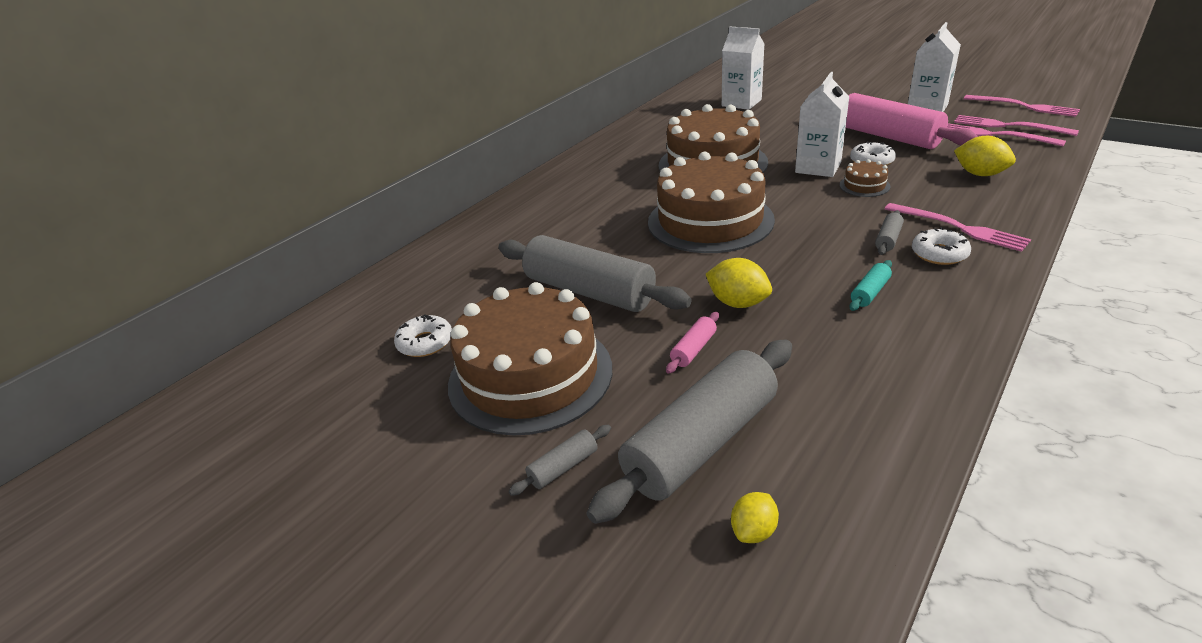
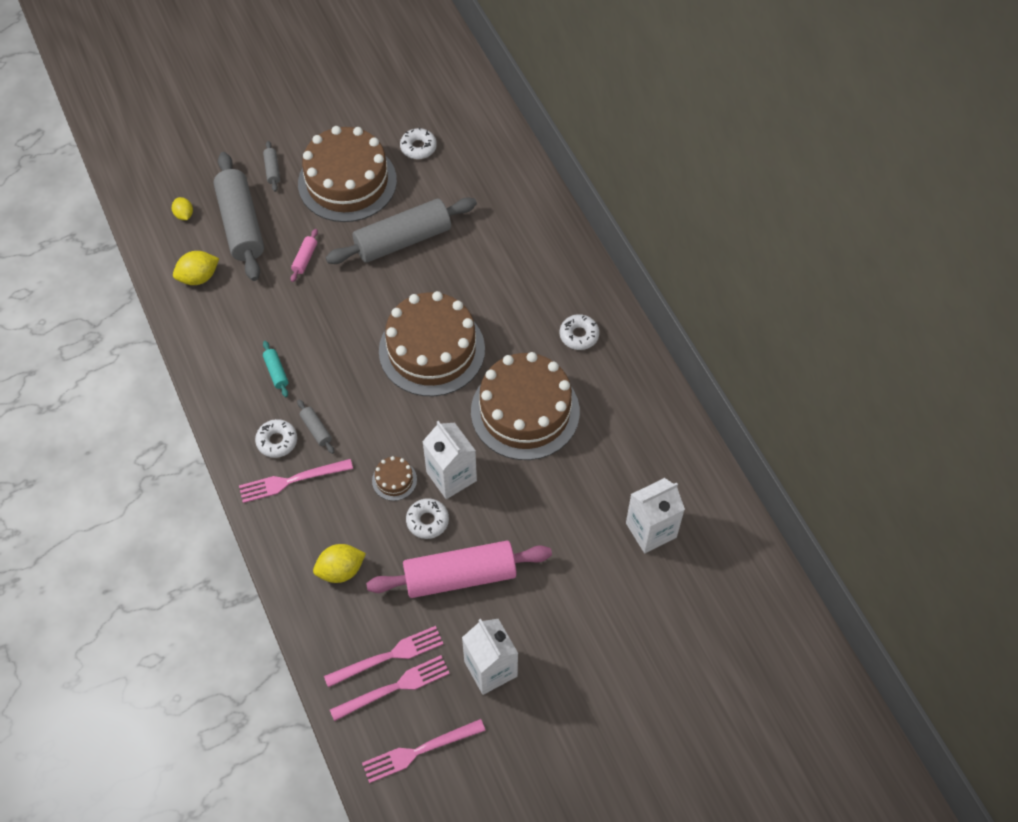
camera: 115 degrees right, 25 degrees up
(608, 170) = (579, 335): none -> white donut
(693, 349) = (305, 259): pink rolling pin -> pink rolling pin turned 45 degrees clockwise
(738, 303) = (325, 303): yellow lemon -> yellow lemon (199, 277)

